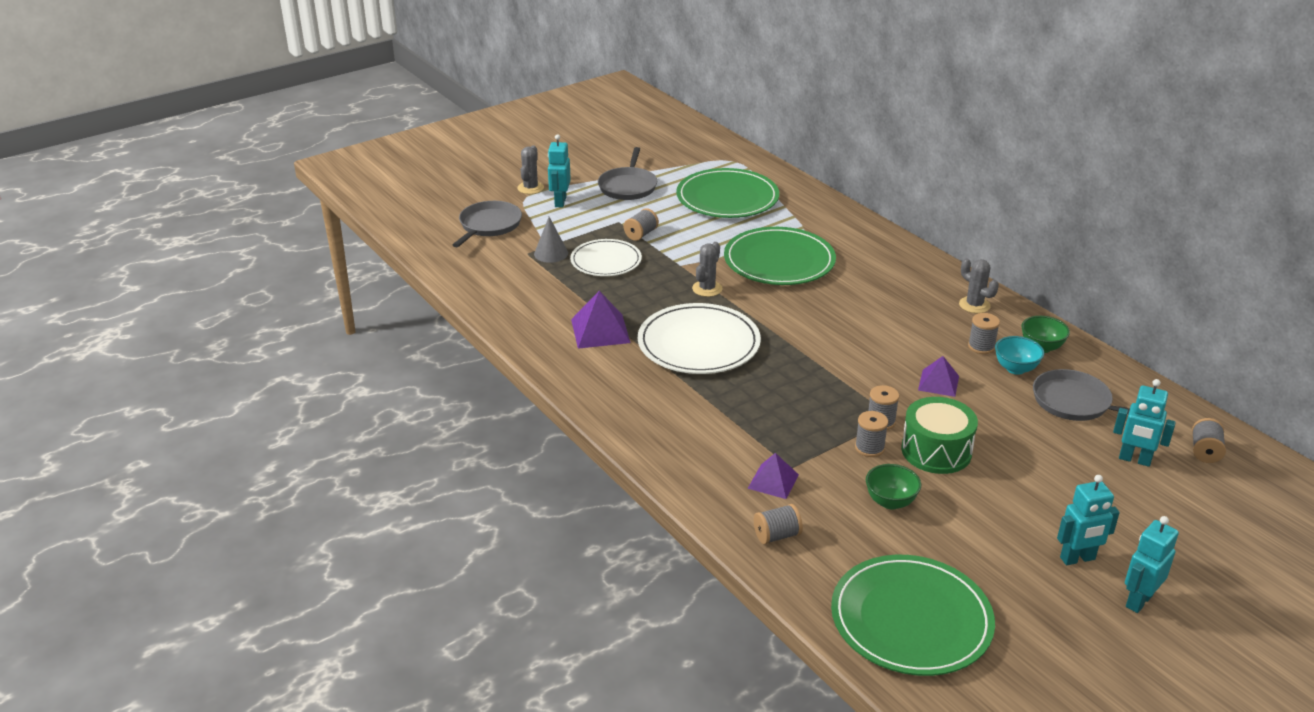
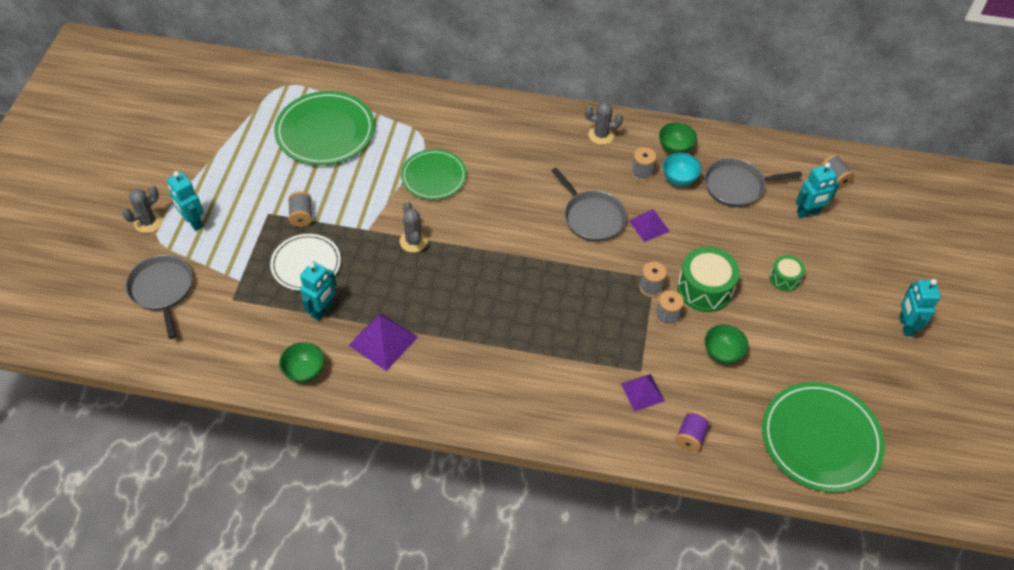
camera: 45 degrees left, 20 degrees up
(519, 316) = (304, 372): none -> green bowl
(530, 188) = (148, 222): grey cactus -> grey cactus turned 75 degrees clockwise
(551, 253) = (252, 286): grey cone -> none
(628, 186) = (231, 167): grey pan -> grey pan (592, 217)
(698, 343) = (466, 301): white plate -> none
(777, 535) = (690, 436): grey spool -> purple spool
(779, 261) = (434, 176): green plate -> green plate, size x0.64
(1037, 489) = (784, 278): none -> green drum
(1077, 559) = (852, 318): turquoise robot -> turquoise robot (322, 310)

